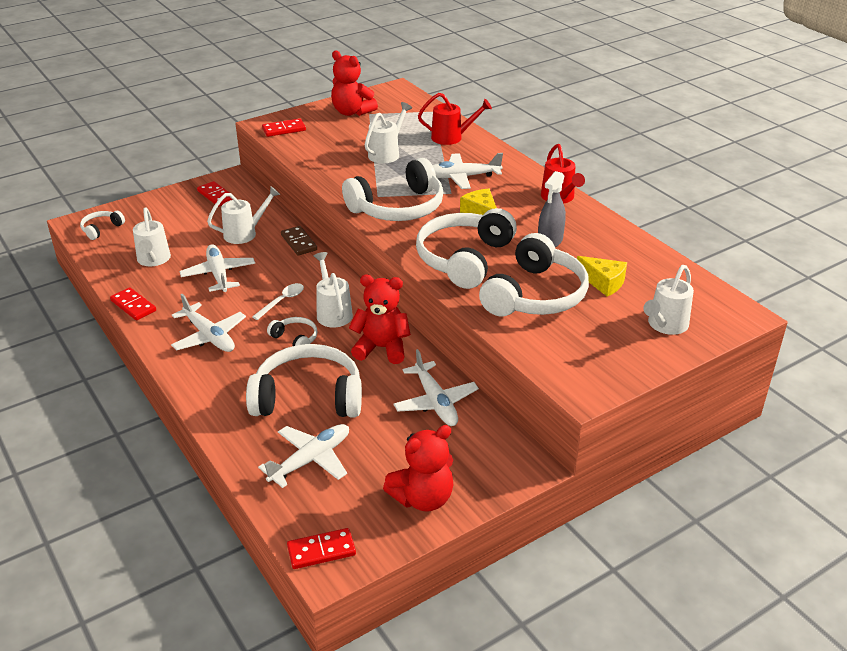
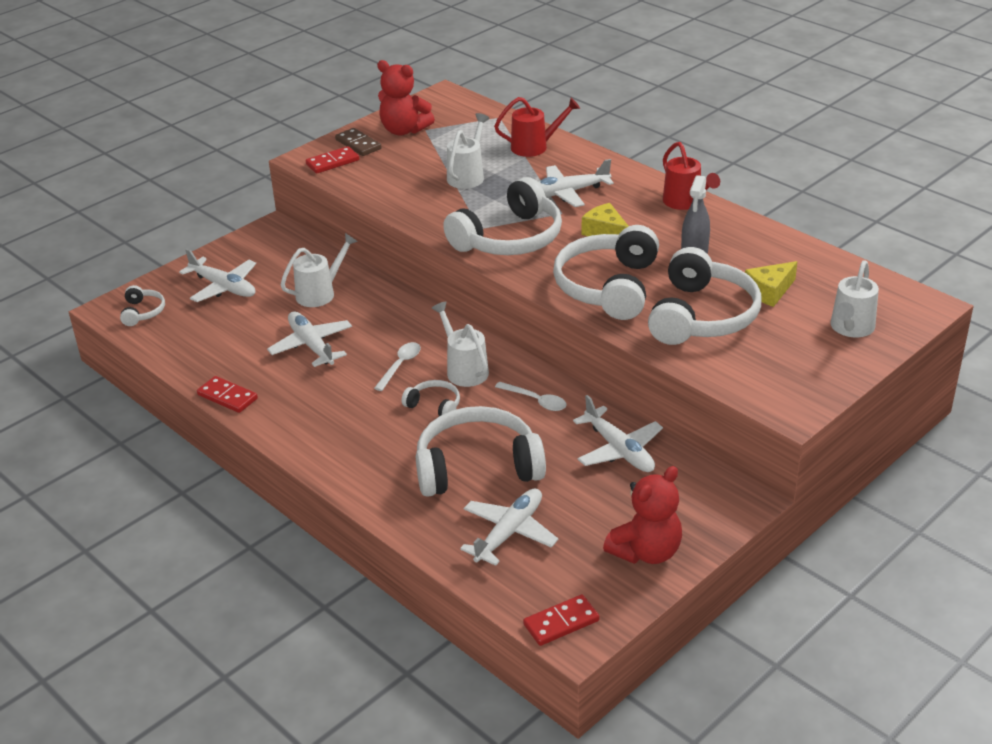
camera: 10 degrees left, 0 degrees up
(101, 229) = (143, 312): white headphones -> white headphones turned 150 degrees clockwise
(153, 260) = (225, 340): white watering can -> none
(209, 336) = (333, 417): white plane -> white plane (223, 287)
(216, 196) = (264, 253): red domino -> none
(299, 242) = (389, 295): brown domino -> brown domino (358, 144)
(381, 348) = (536, 401): red teddy bear -> white spoon
(603, 282) = (769, 291): yellow cheese -> yellow cheese turned 120 degrees clockwise

